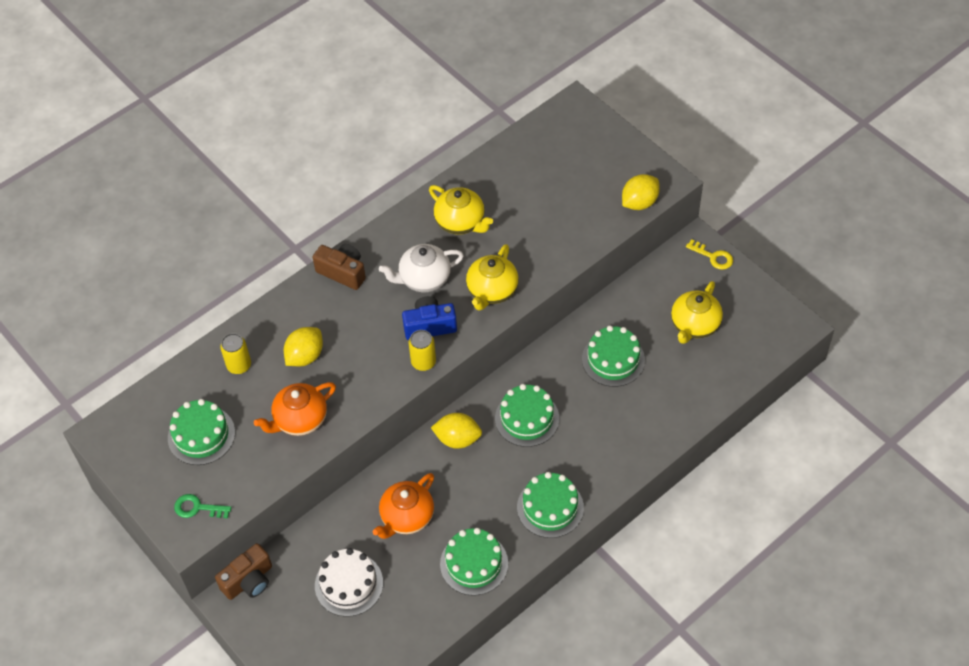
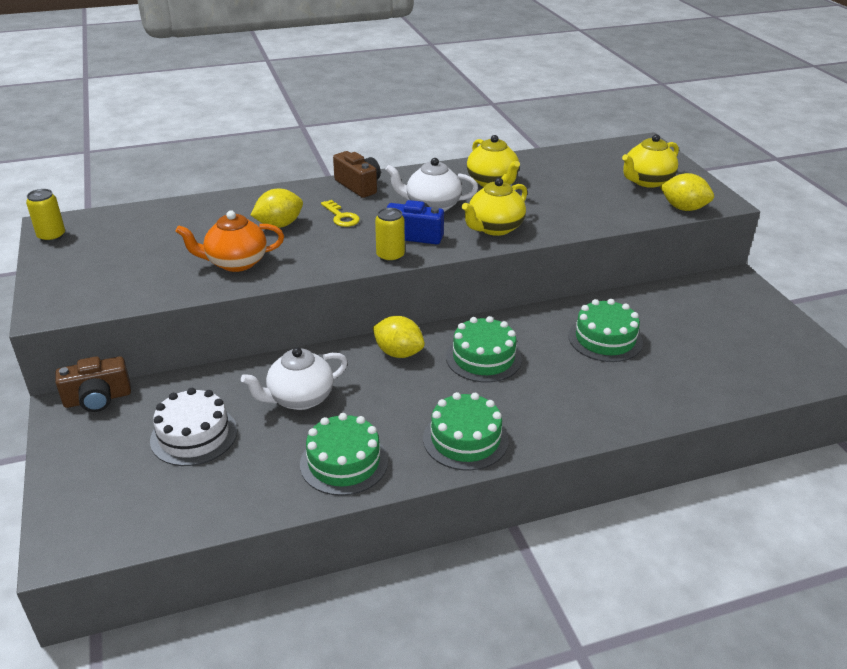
camera: 20 degrees right, 20 degrees down
(197, 508) = (79, 295): green key -> none
(201, 435) = (135, 249): green cake -> none
(239, 365) = (214, 216): yellow can -> yellow can (51, 236)
(406, 517) = (299, 398): orange teapot -> white teapot
(639, 202) = (683, 208): yellow lemon -> yellow lemon turned 45 degrees clockwise
(694, 325) = (711, 337): yellow teapot -> yellow teapot (647, 181)
(713, 257) = (753, 293): yellow key -> yellow key (341, 217)

